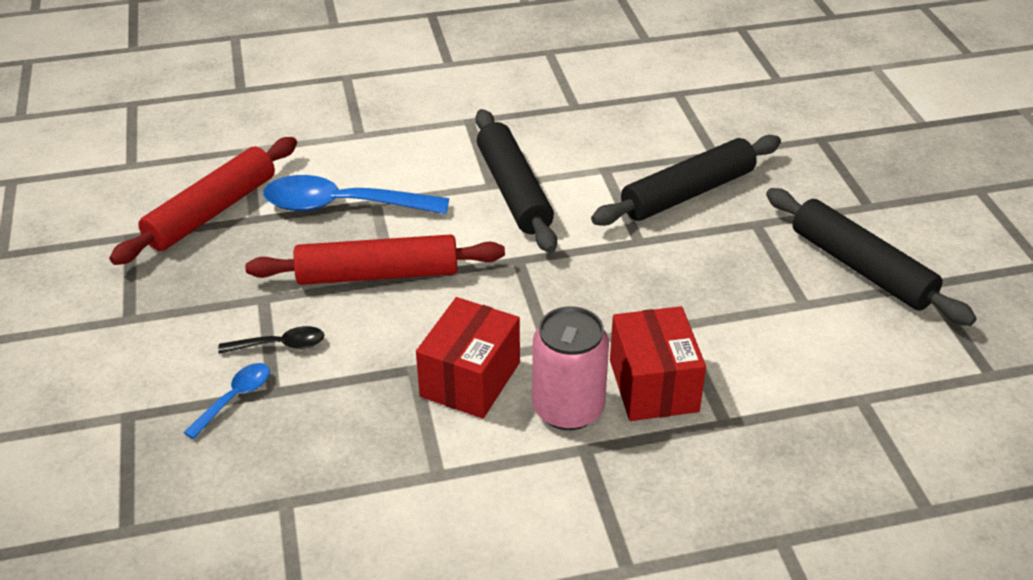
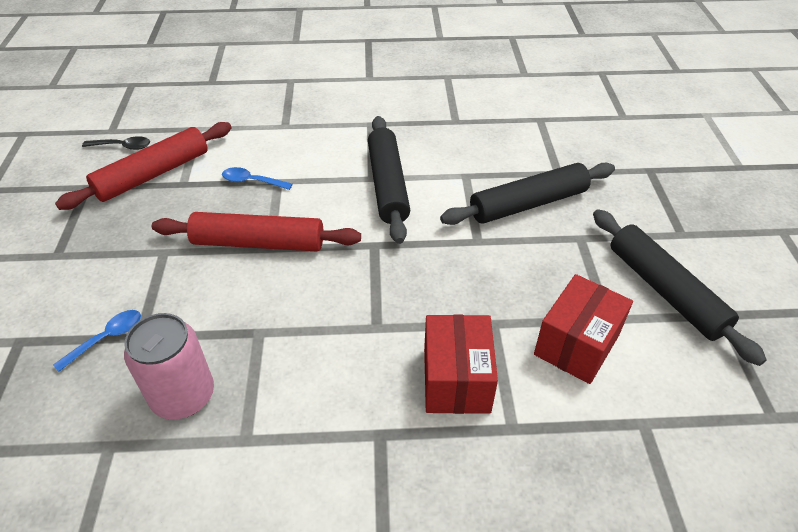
camera: 10 degrees right, 5 degrees up
(280, 345) = (160, 295): black spoon -> black spoon (123, 146)
(342, 206) = (252, 181): blue spoon -> blue spoon, size x0.50
(470, 379) = (301, 350): red box -> red box (576, 344)
(568, 409) = (376, 391): pink can -> pink can (183, 396)

